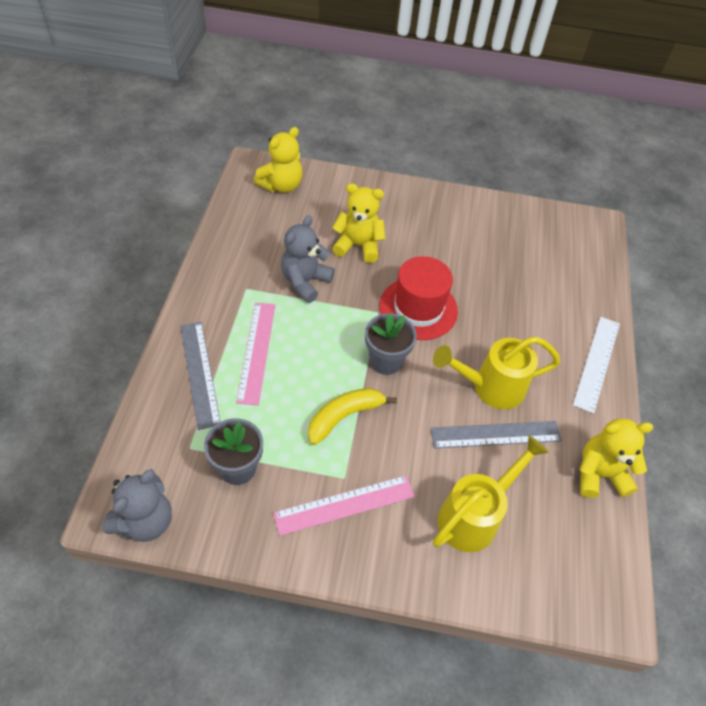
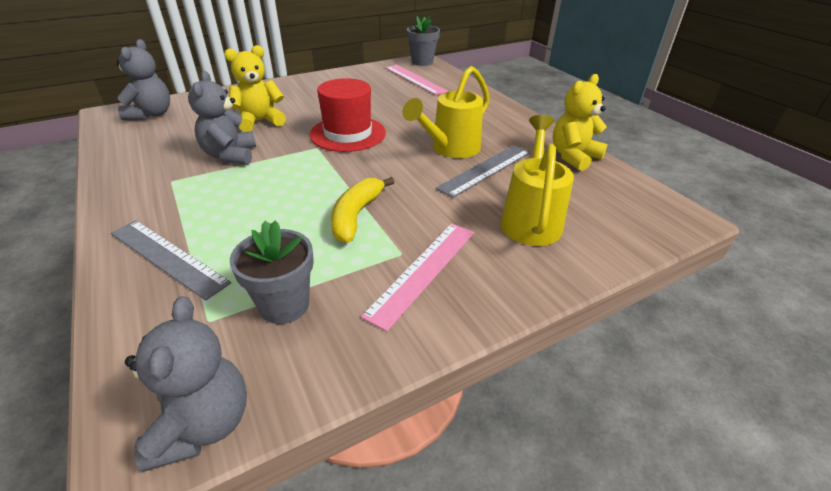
camera: 35 degrees left, 15 degrees down
(256, 351) = (222, 214): pink ruler -> pink ruler (414, 79)
(281, 185) = (151, 114): yellow teddy bear -> grey teddy bear
(385, 361) = (354, 169): grey flower pot -> grey flower pot (422, 62)
(597, 363) = (500, 111): white ruler -> none

